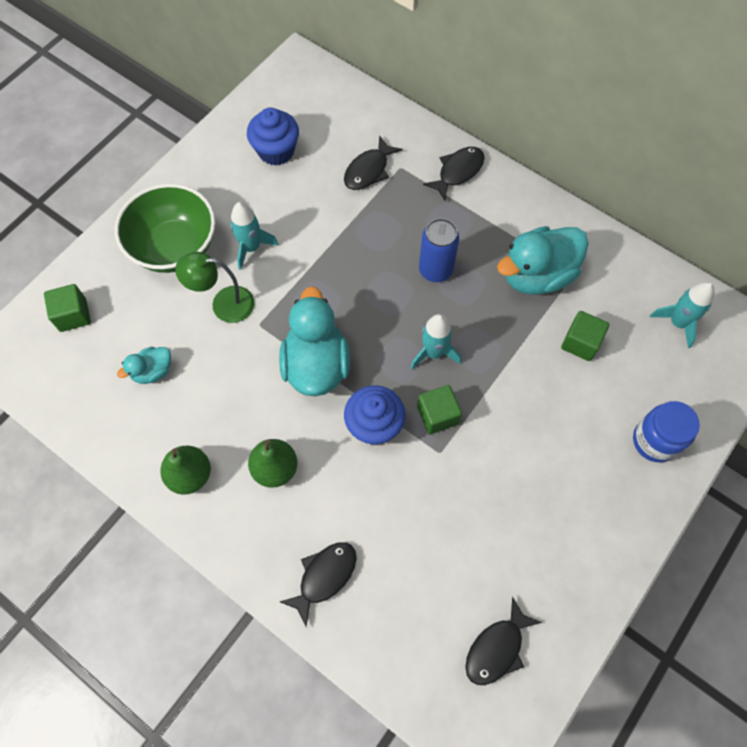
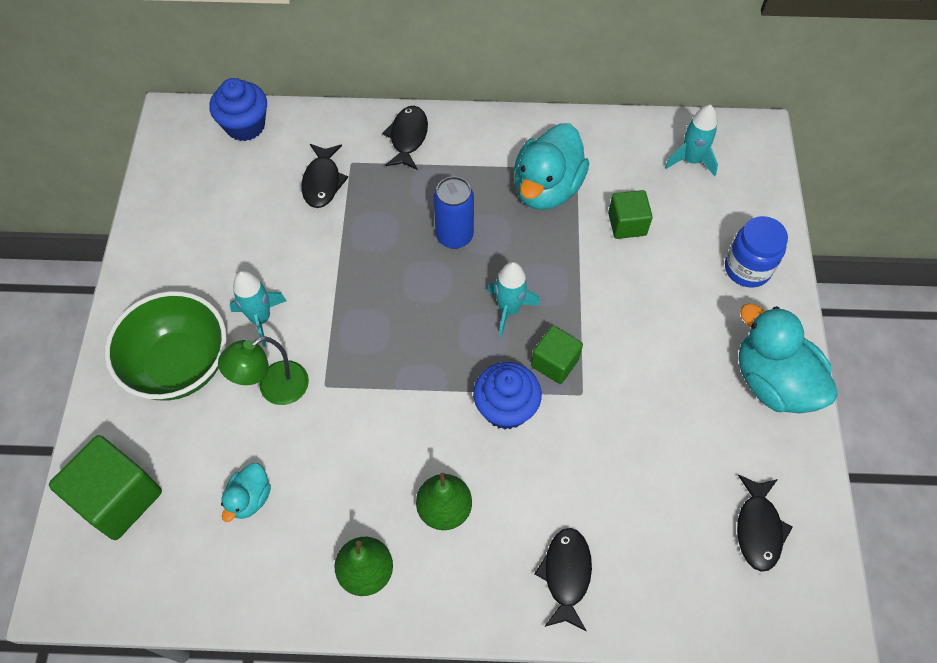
camera: 35 degrees left, 5 degrees down
(73, 315) = (118, 498): green cube -> green cube, size x1.66
(276, 151) = (215, 214): blue cupcake -> blue cupcake (245, 126)
(316, 365) = (409, 388): turquoise duck -> turquoise duck (773, 382)

